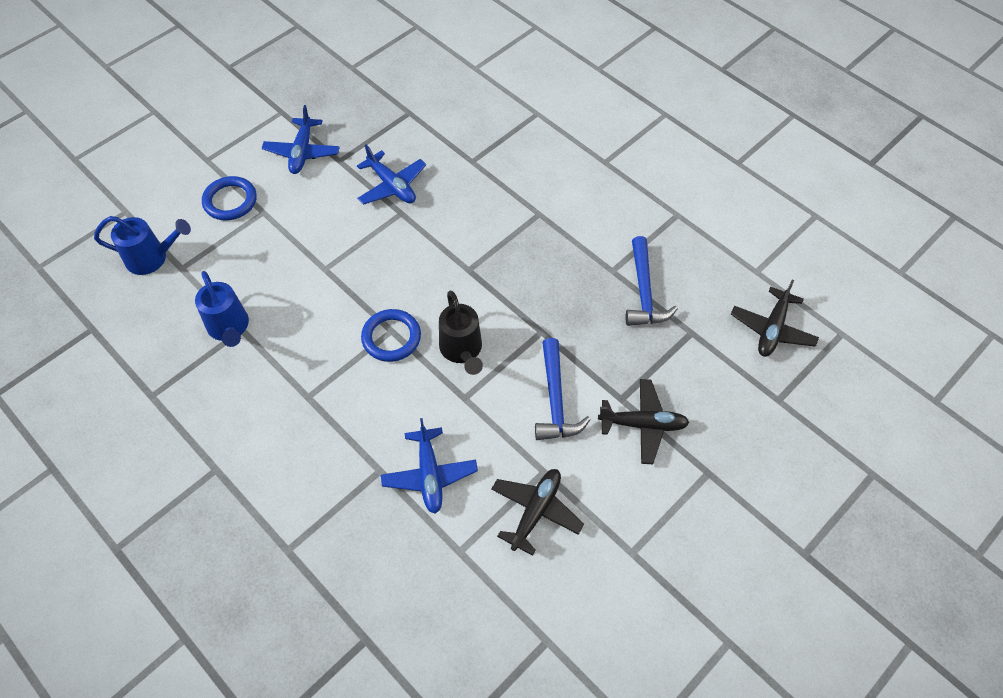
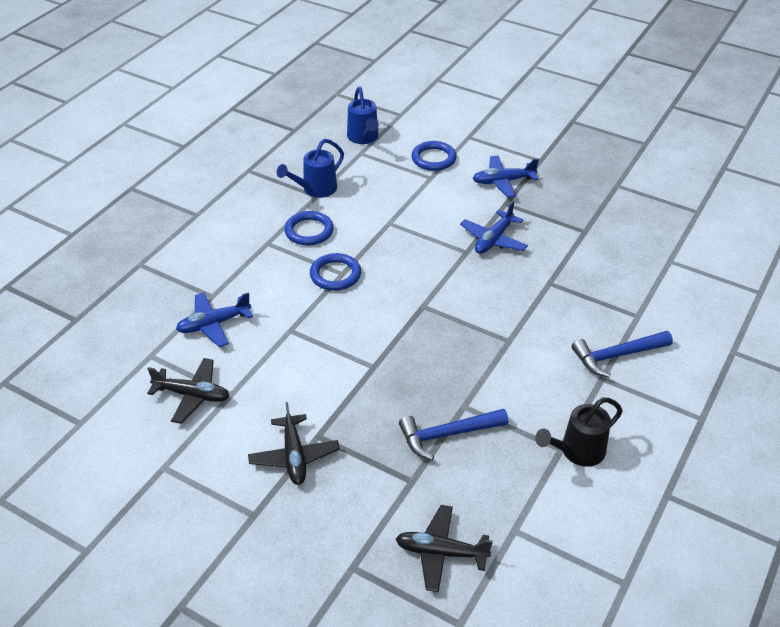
camera: 75 degrees right, 15 degrees down
(305, 349) = (309, 231): none -> blue ring
(462, 351) = (336, 319): black watering can -> black watering can (577, 451)
(555, 400) = (303, 389): blue hammer -> blue hammer (616, 356)

